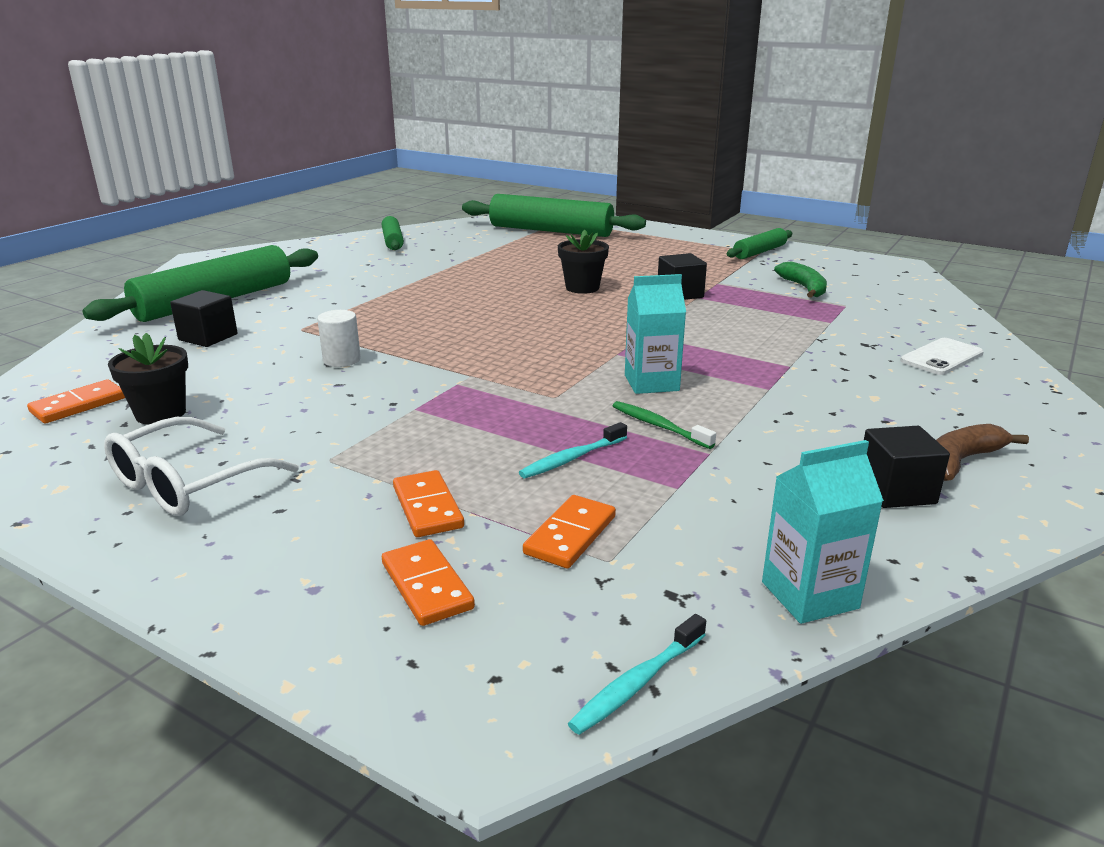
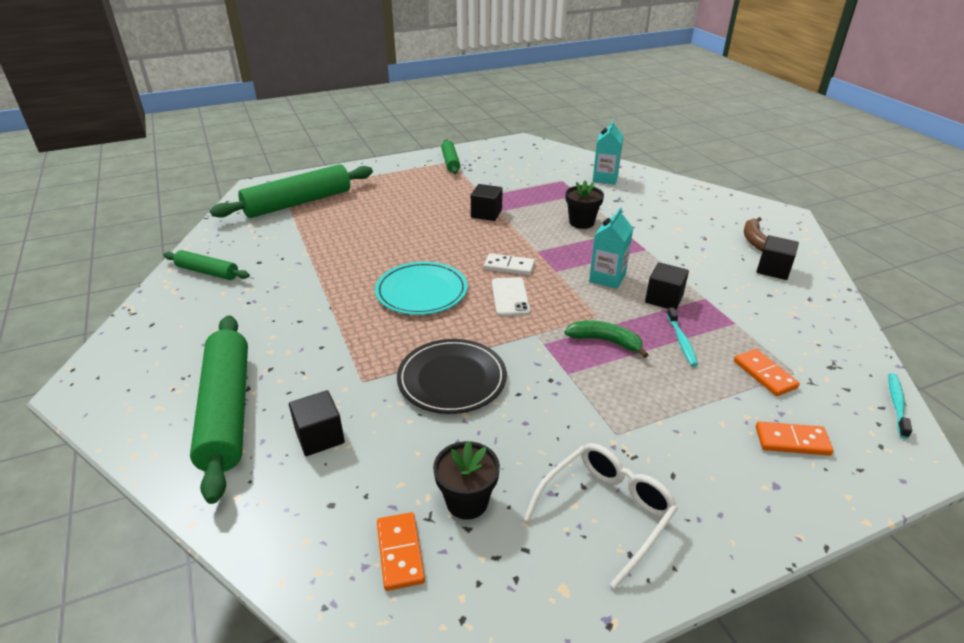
camera: 55 degrees left, 10 degrees up
(188, 483) = (606, 511): white glasses -> white glasses turned 120 degrees counterclockwise
(342, 360) = (452, 379): white cylinder -> black plate
(428, 507) = (707, 412): orange domino -> none
(475, 310) = (421, 291): none -> turquoise plate
(582, 288) = (433, 238): black flower pot -> black flower pot (581, 222)
(586, 331) = (509, 267): none -> white domino
(638, 682) = (896, 405): turquoise toothbrush -> turquoise toothbrush turned 150 degrees counterclockwise
(659, 426) = (664, 299): green toothbrush -> black cube
(804, 288) = (524, 178): green banana -> green banana (605, 341)
(809, 595) = (847, 331): turquoise carton -> turquoise carton (605, 178)
(942, 357) = (650, 192): white phone -> white phone (510, 297)

